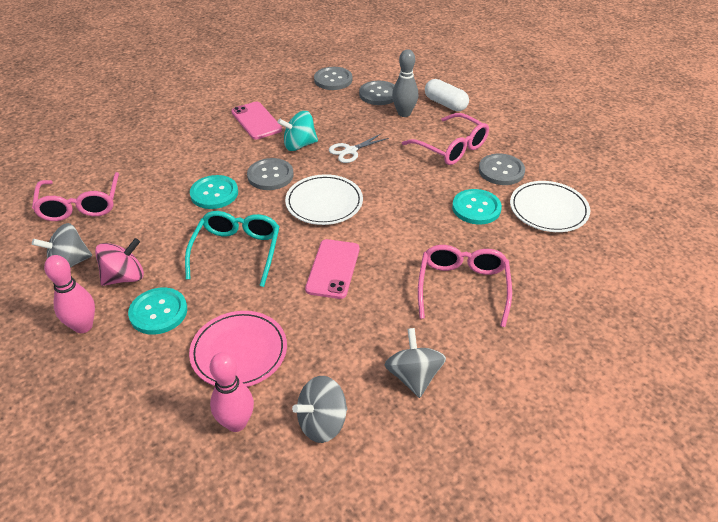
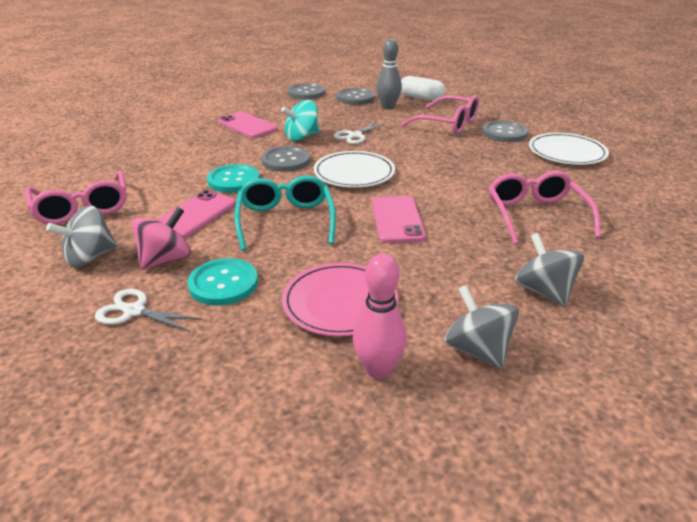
camera: 15 degrees left, 10 degrees down
(83, 326) = (134, 311): pink bowling pin -> white scissors
(166, 230) = (195, 215): none -> pink phone
(322, 423) = (477, 349): grey spinning top -> grey spinning top turned 105 degrees clockwise
(476, 208) = (502, 159): turquoise button -> none

